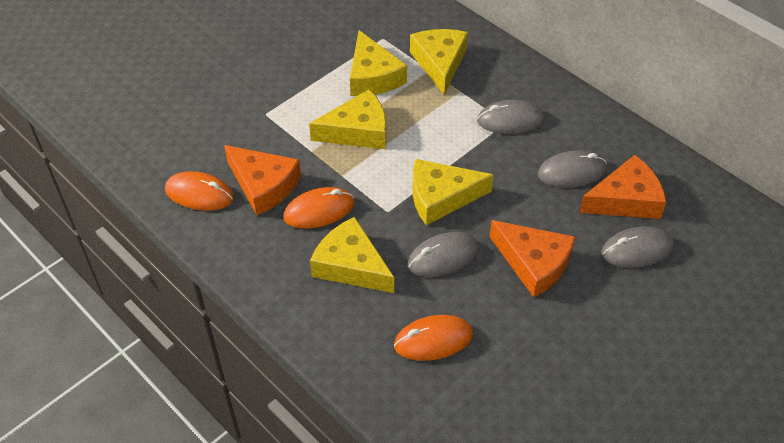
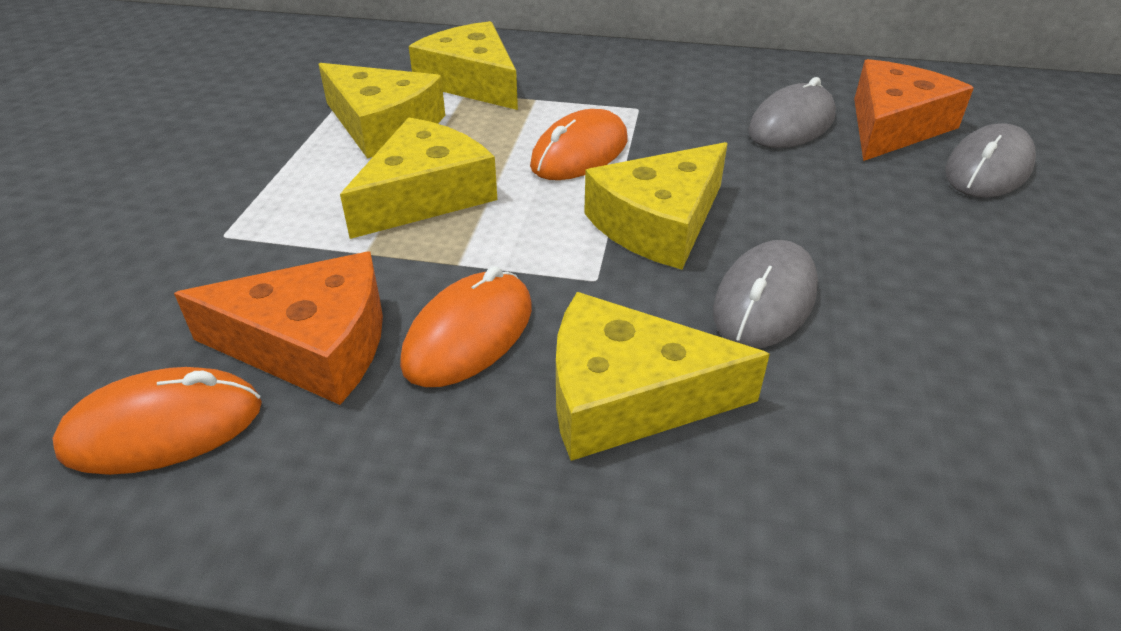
camera: 35 degrees left, 10 degrees down
(433, 340) = (924, 443): orange mouse -> orange mouse (580, 153)
(510, 120) = (642, 103): grey mouse -> none
(533, 263) = (898, 244): orange cheese -> none

